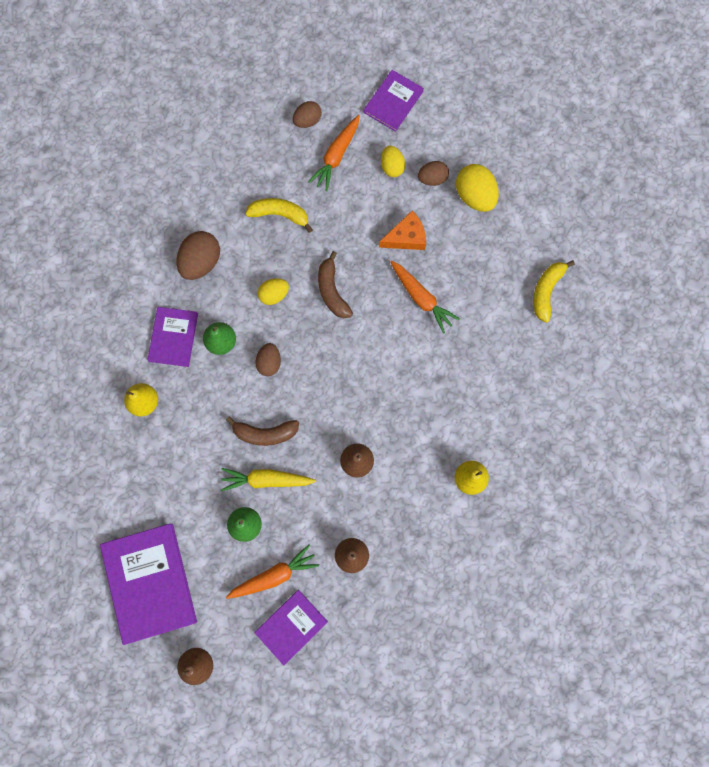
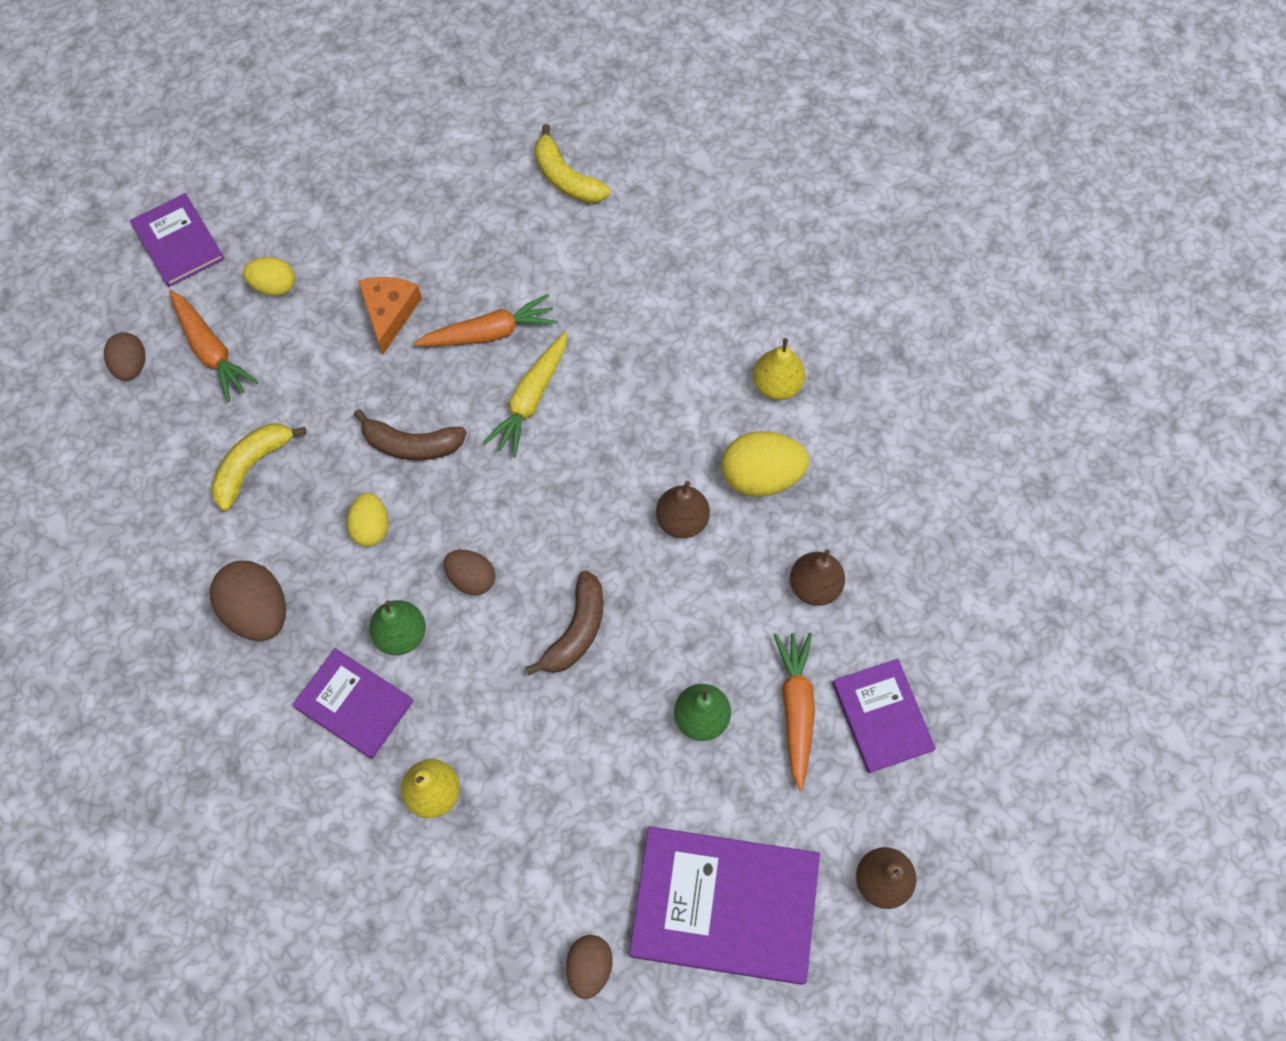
camera: 65 degrees left, 10 degrees down
(266, 479) = (647, 658): yellow carrot -> yellow carrot (530, 399)
(432, 179) = (324, 243): brown egg -> brown egg (589, 967)
(474, 196) = (382, 203): yellow egg -> yellow egg (761, 476)

